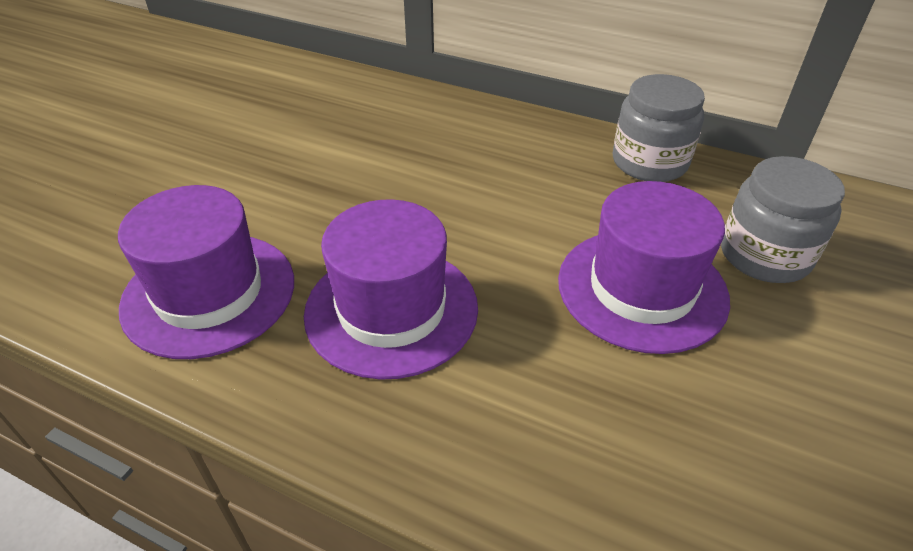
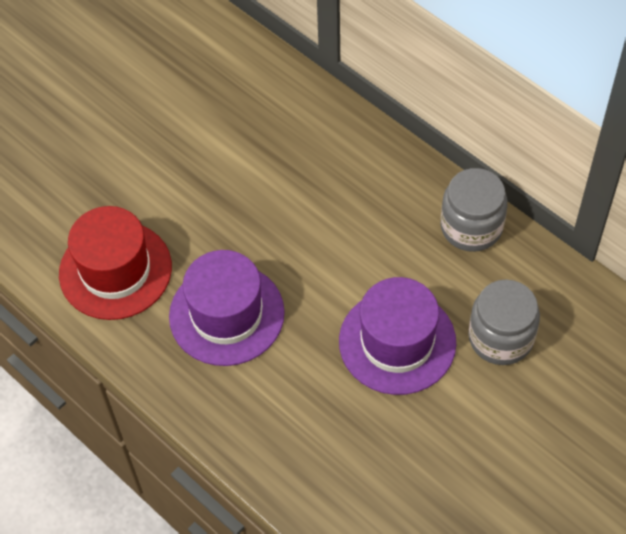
camera: 20 degrees right, 15 degrees up
(209, 293) = (115, 270): purple hat -> red hat

